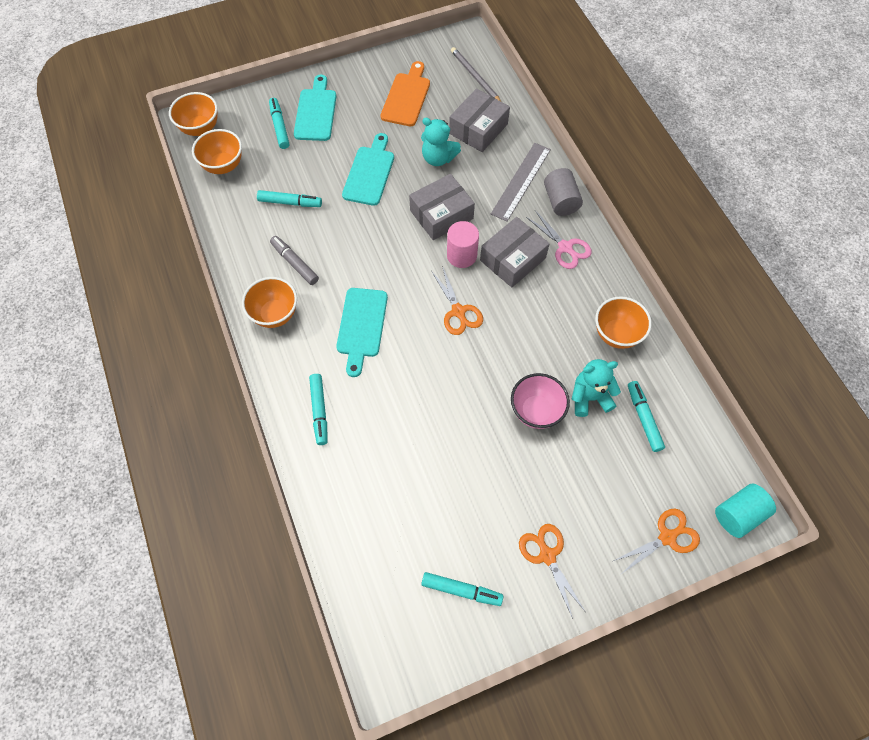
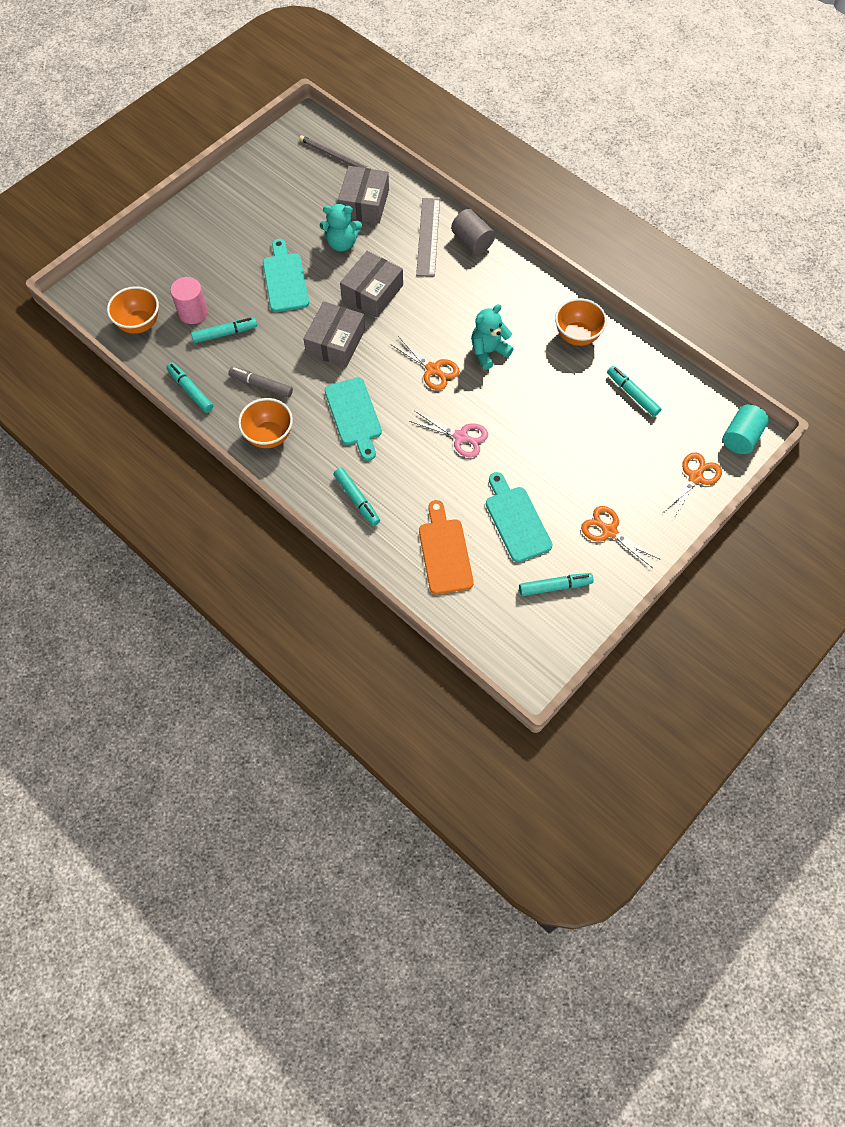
camera: 25 degrees left, 0 degrees up
(200, 128) = (94, 298): orange bowl -> none
(279, 127) = (173, 268): turquoise marker -> turquoise marker (190, 390)
(316, 112) = (201, 242): turquoise cutting board -> turquoise cutting board (516, 520)
(406, 97) = (281, 198): orange cutting board -> orange cutting board (444, 552)
(461, 255) = (410, 321): pink cylinder -> pink cylinder (193, 312)
(513, 259) = (457, 307): grey box -> grey box (336, 342)
(536, 411) = (542, 424): pink bowl -> none
(565, 247) = (497, 280): pink scissors -> pink scissors (460, 437)
(589, 397) = (580, 395): turquoise teddy bear -> turquoise teddy bear (488, 352)

